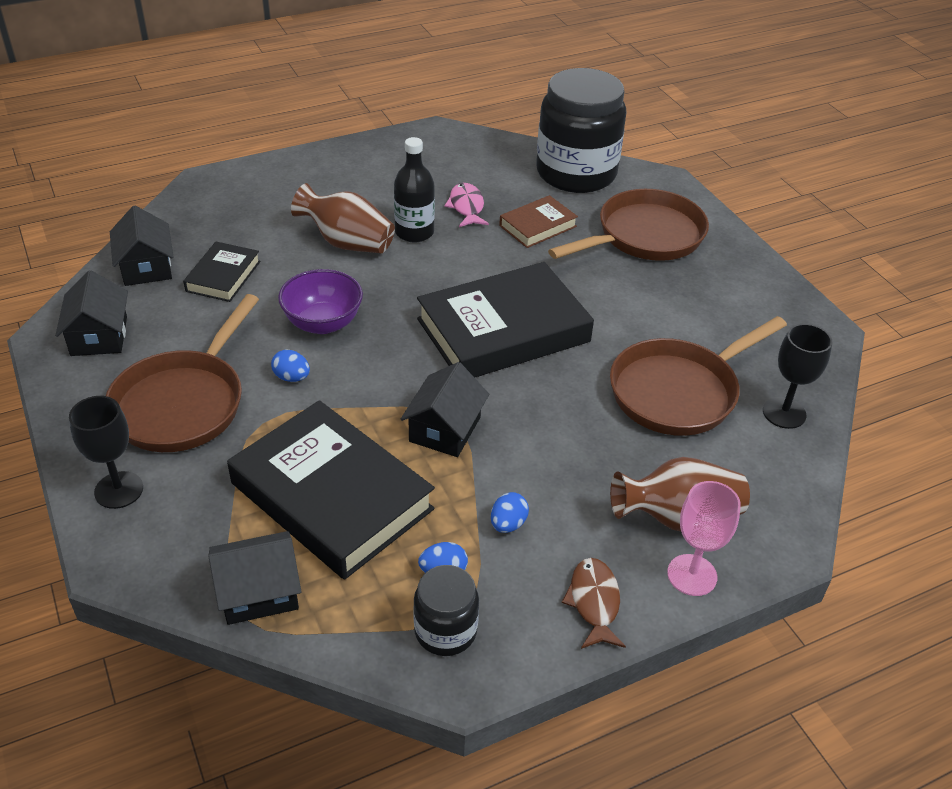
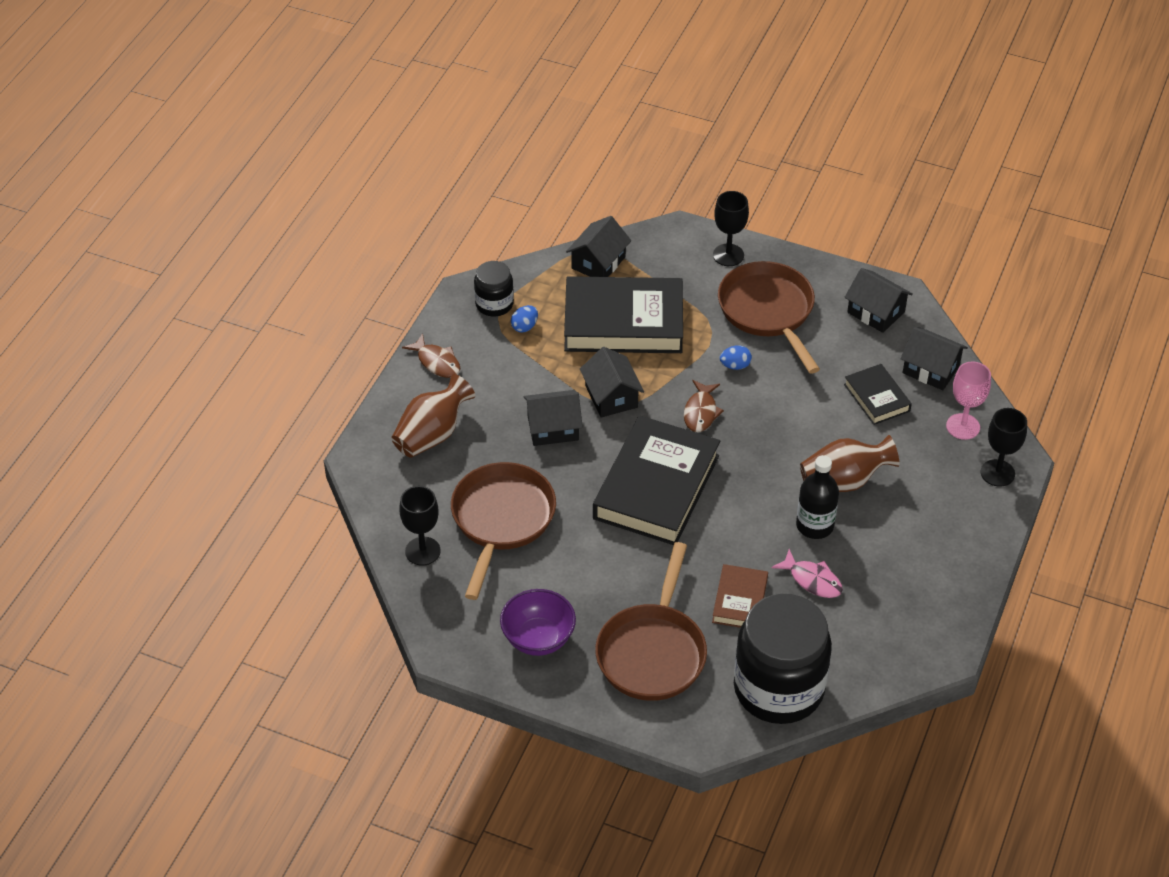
camera: 140 degrees right, 5 degrees up
(233, 183) = (997, 473): none -> black goblet
(323, 323) = (769, 411): purple bowl -> purple bowl (538, 638)
(381, 360) = (701, 412): none -> brown fish
(508, 524) = (518, 370): blue egg -> none
(539, 439) = (553, 428): none -> black house
(692, 575) = (399, 408): pink goblet -> pink goblet (963, 426)

